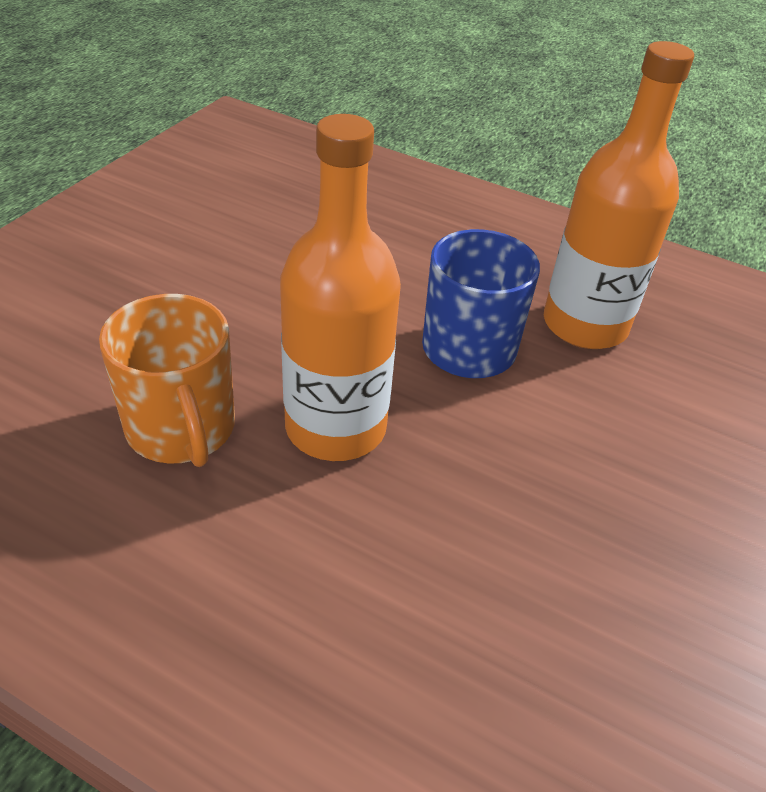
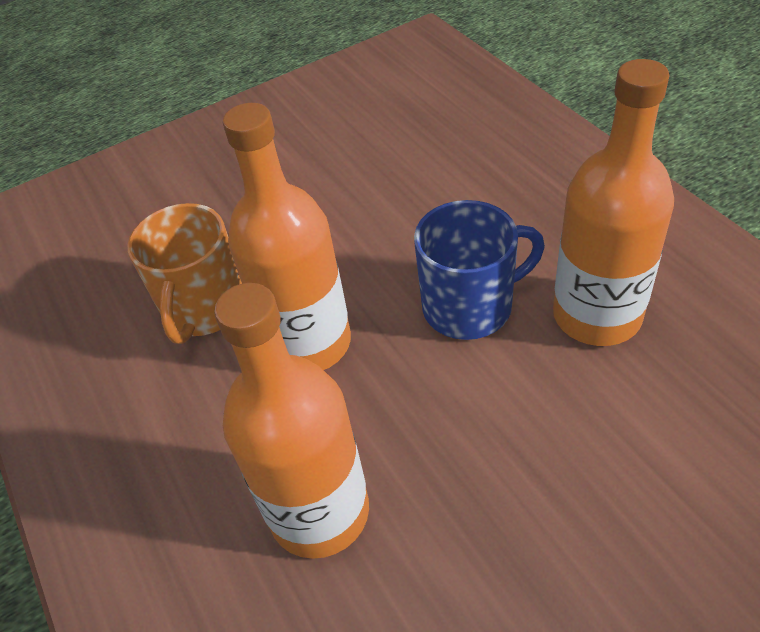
camera: 40 degrees right, 5 degrees up
(475, 584) = (319, 512): none -> orange bottle

